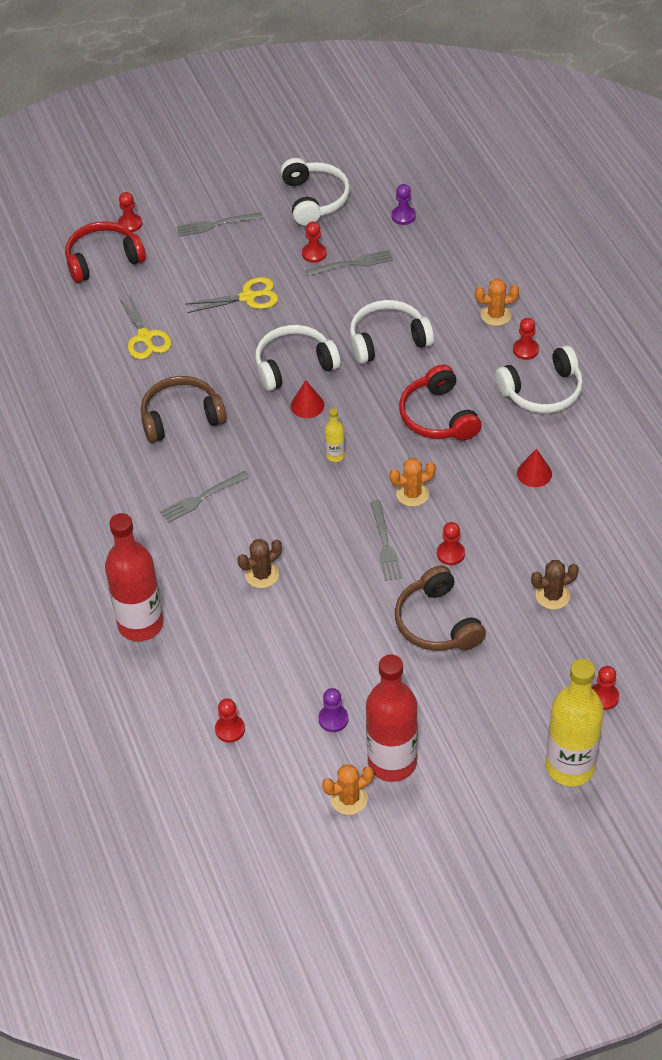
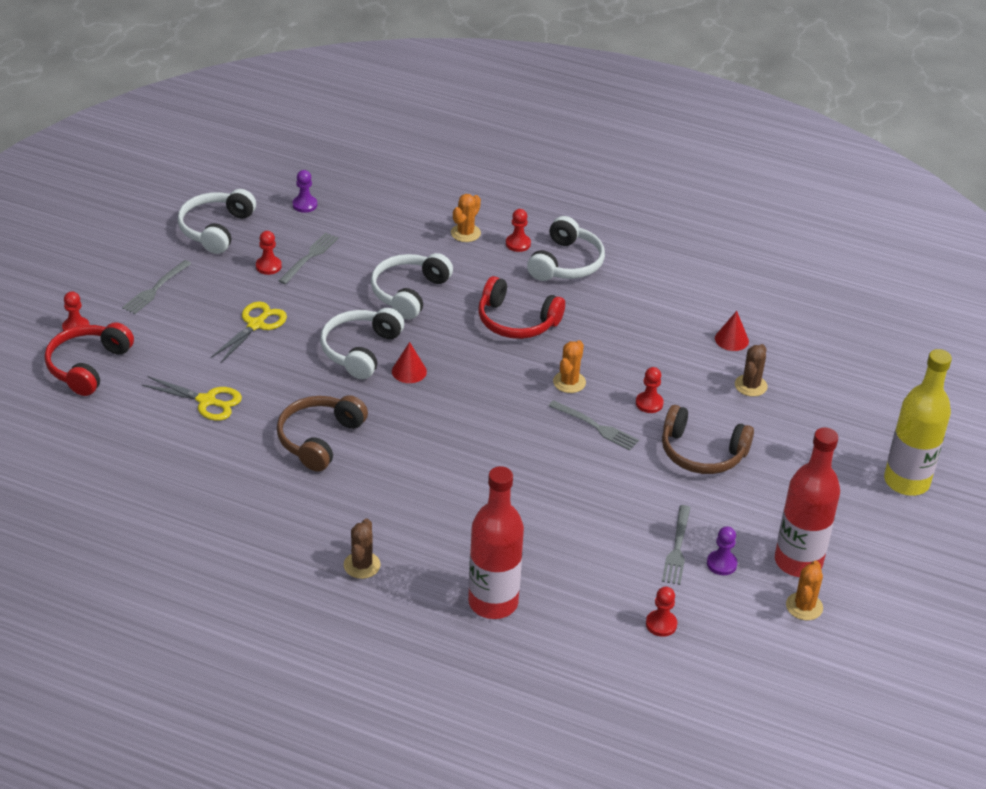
camera: 50 degrees left, 10 degrees down
(202, 498) = (416, 484): grey fork -> grey fork (677, 548)
(262, 575) = (537, 505): brown cactus -> brown cactus (362, 565)
(314, 199) = (216, 229): white headphones -> white headphones turned 105 degrees counterclockwise
(335, 455) = (478, 392): yellow bottle -> none
(534, 473) = (633, 318): red cone -> red cone (731, 339)
(603, 697) = (867, 425): red pawn -> none

